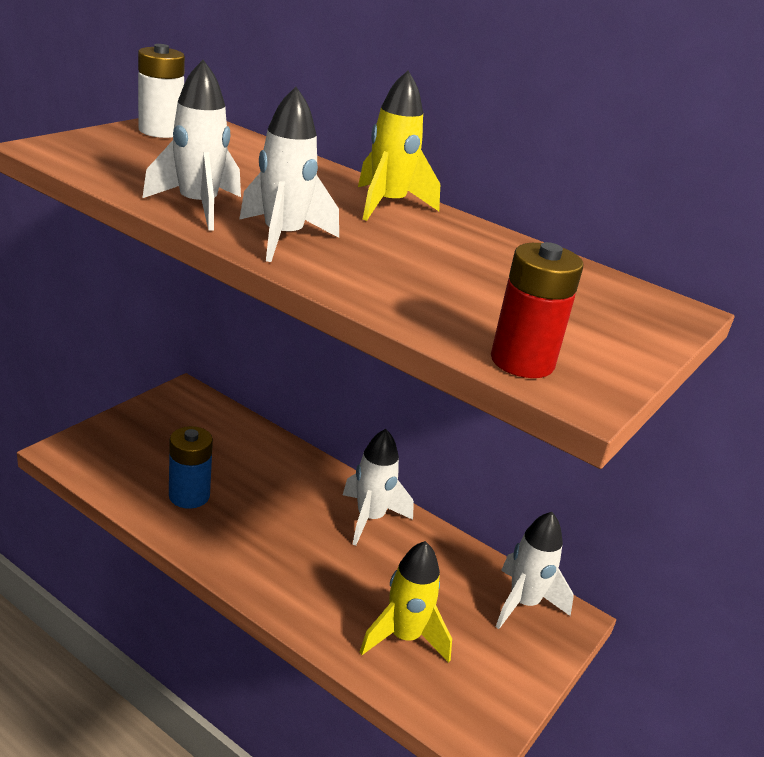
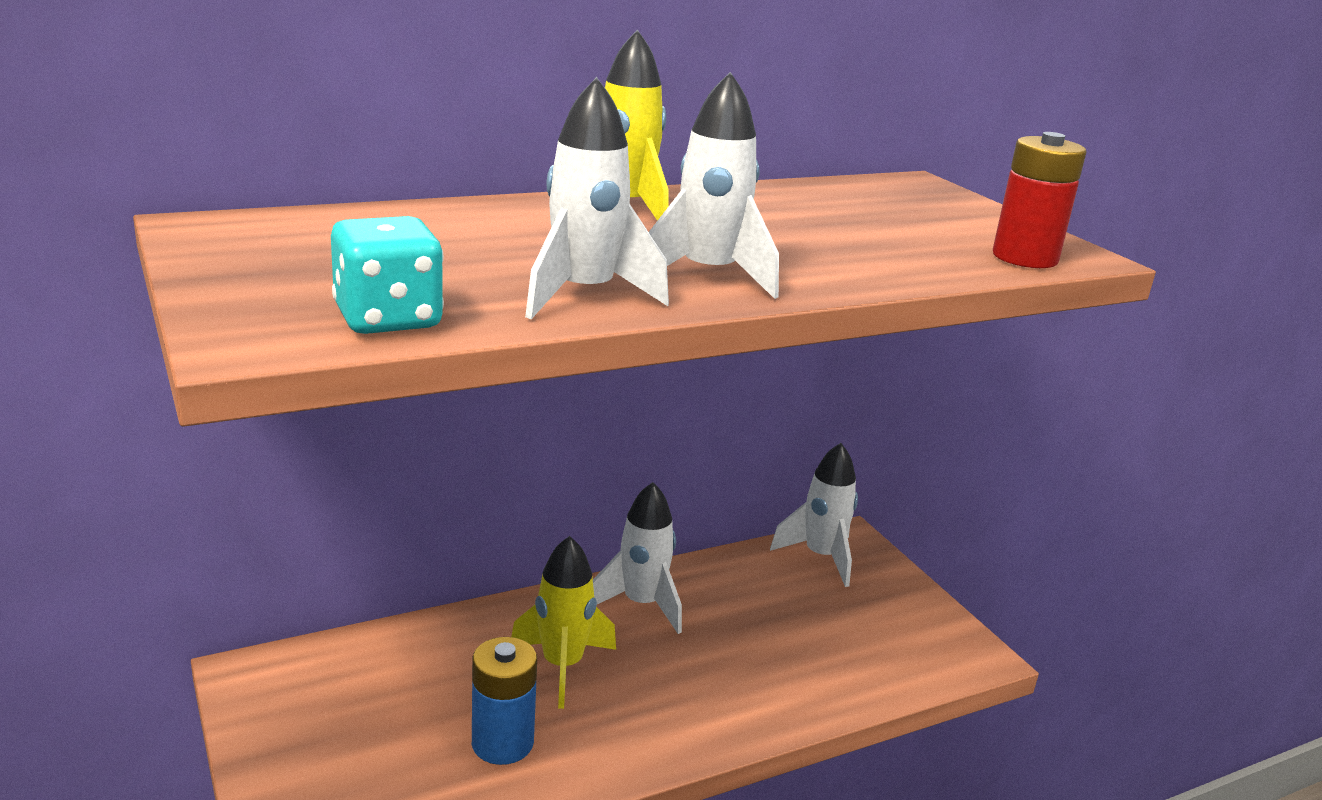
camera: 60 degrees left, 5 degrees down
(104, 168) = (388, 319): none -> turquoise dice
(160, 131) = (240, 254): white battery -> none
(404, 637) = (837, 651): yellow rocket -> yellow rocket (562, 666)

